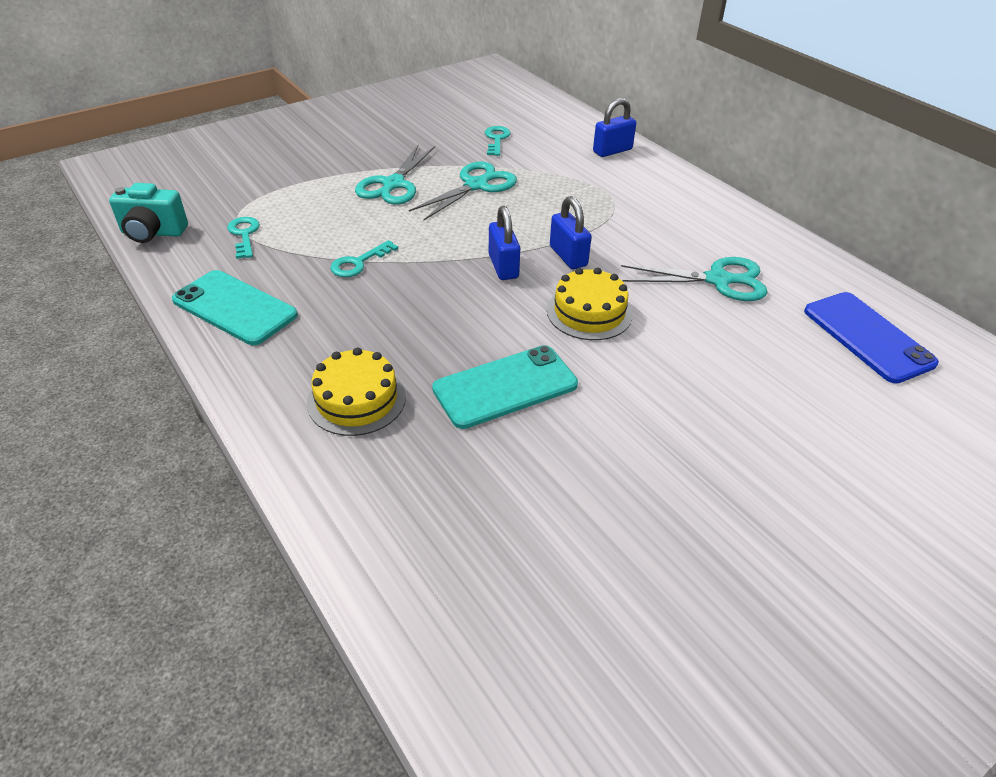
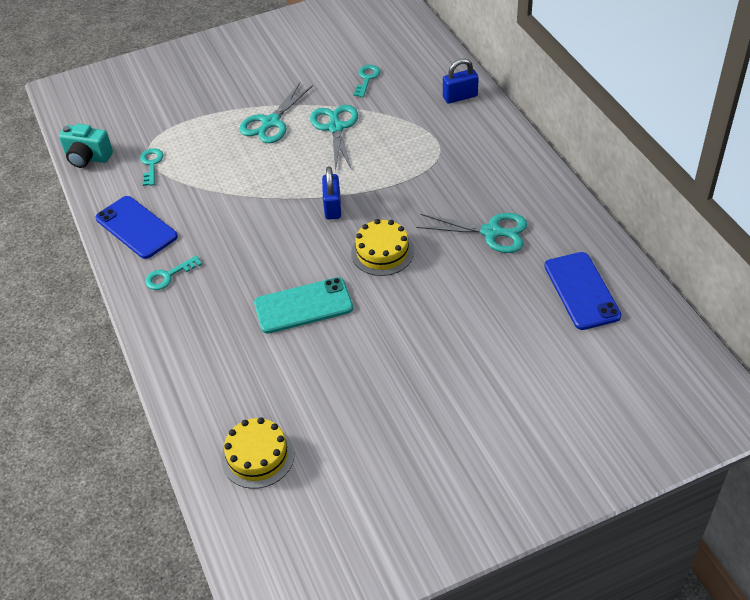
camera: 15 degrees right, 5 degrees up
(235, 307) = (136, 227): turquoise phone -> blue phone
(356, 399) = (203, 305): yellow cake -> yellow cake (257, 456)
(358, 263) = (228, 196): turquoise key -> turquoise key (168, 276)
(476, 185) = (336, 127): turquoise scissors -> turquoise scissors turned 60 degrees counterclockwise
(568, 256) = (384, 201): blue padlock -> none

